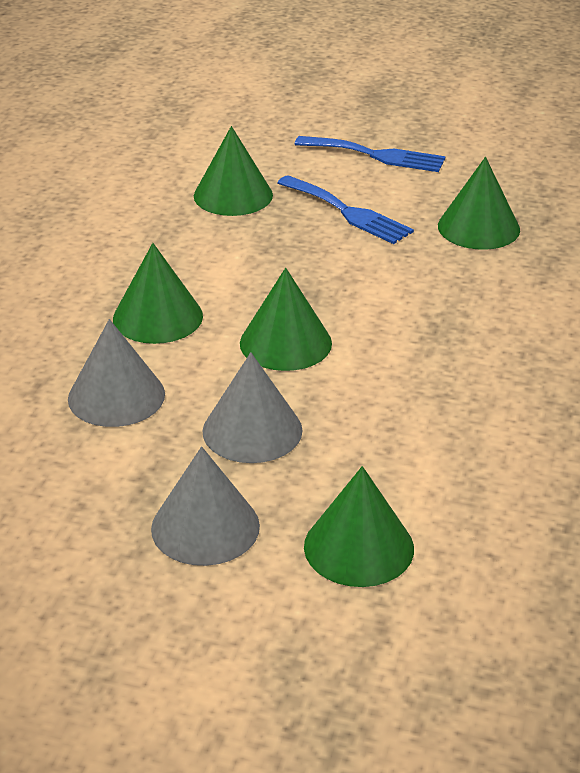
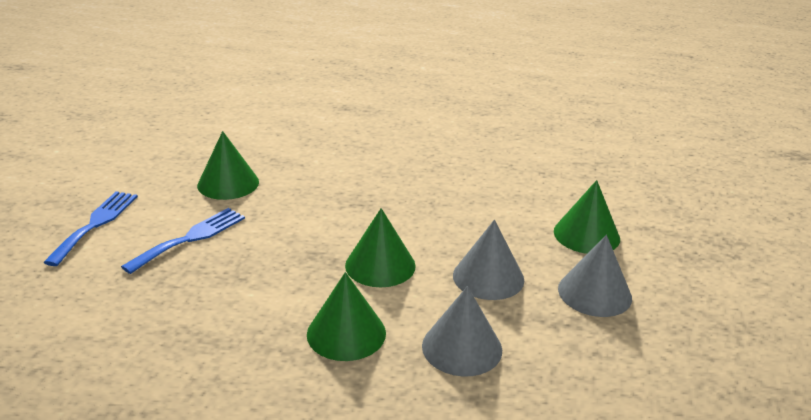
camera: 95 degrees left, 5 degrees down
(233, 195) = (140, 300): green cone -> none

